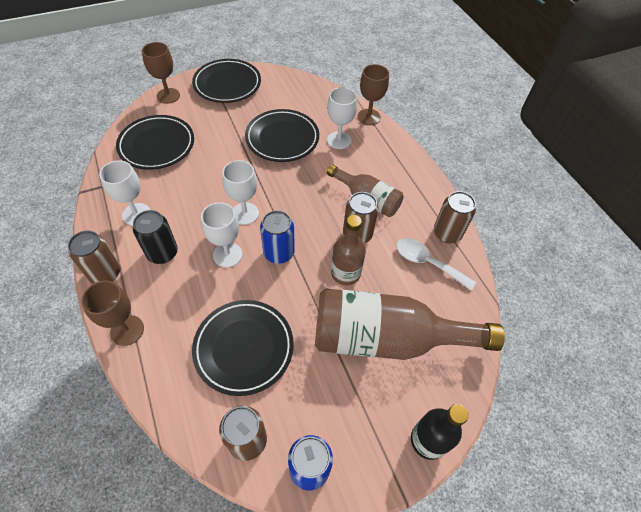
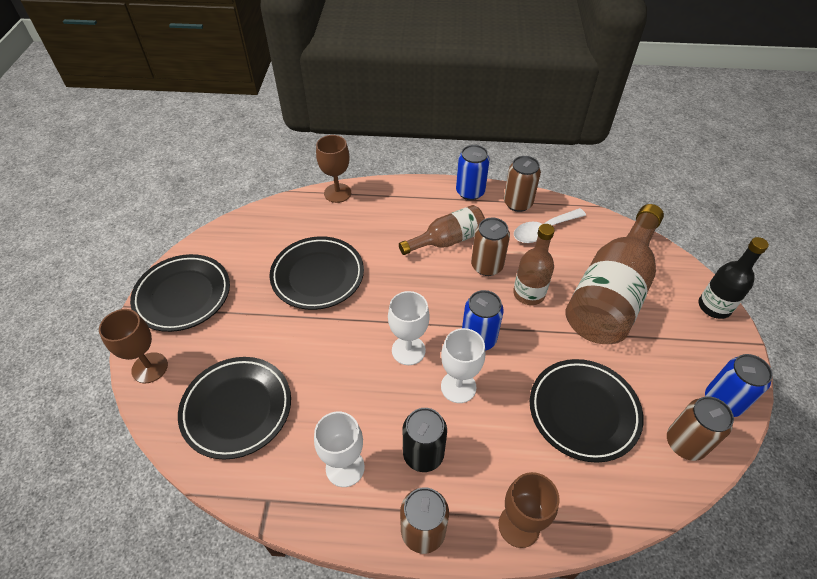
camera: 60 degrees left, 5 degrees down
(339, 140) = (354, 229): white goblet -> none
(434, 195) = (470, 192): none -> blue can

